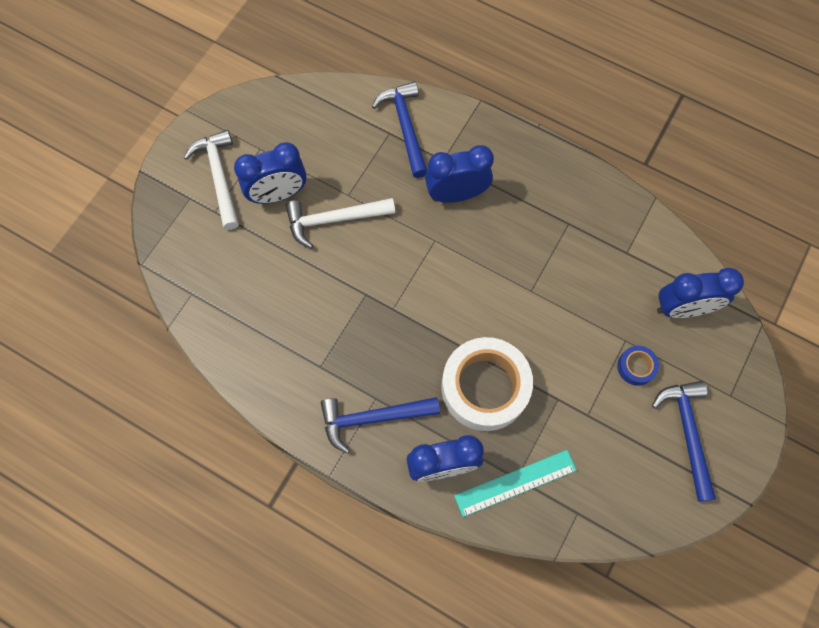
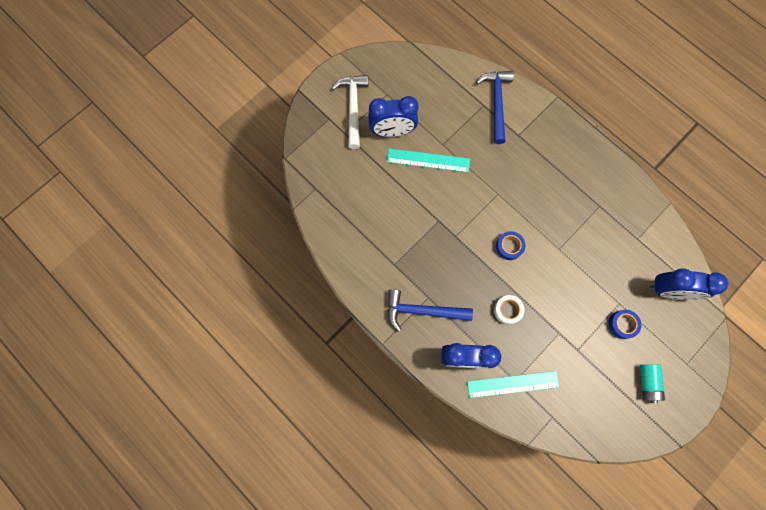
camera: 15 degrees right, 5 degrees up
(334, 220) = (428, 160): white hammer -> turquoise ruler
(456, 194) = (522, 163): blue clock -> none
(466, 305) = (509, 247): none -> blue tape
(484, 387) = (507, 310): white tape -> white tape, size x0.43
(687, 433) = (647, 382): blue hammer -> turquoise battery

